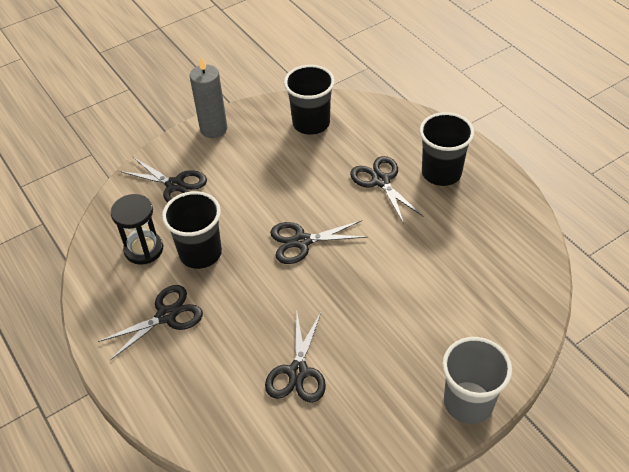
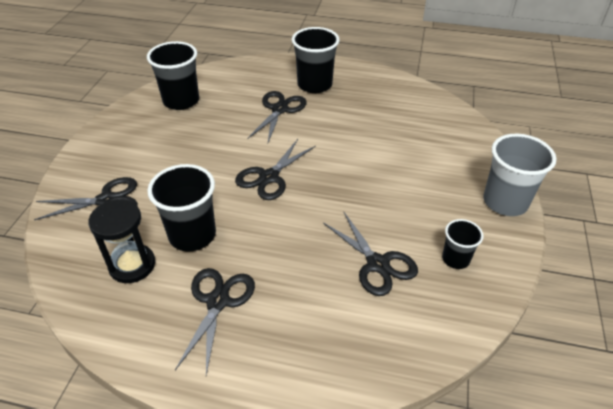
camera: 45 degrees left, 5 degrees down
(213, 129) = (97, 143): grey candle -> none
(361, 414) = (455, 259): none -> black cup
(381, 181) = (279, 109): black scissors -> black scissors turned 90 degrees clockwise

